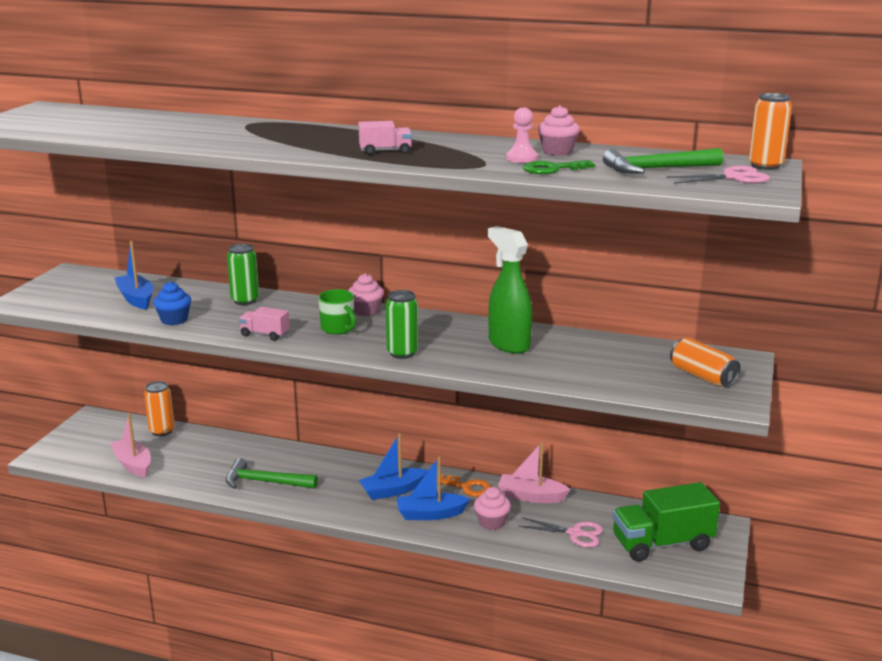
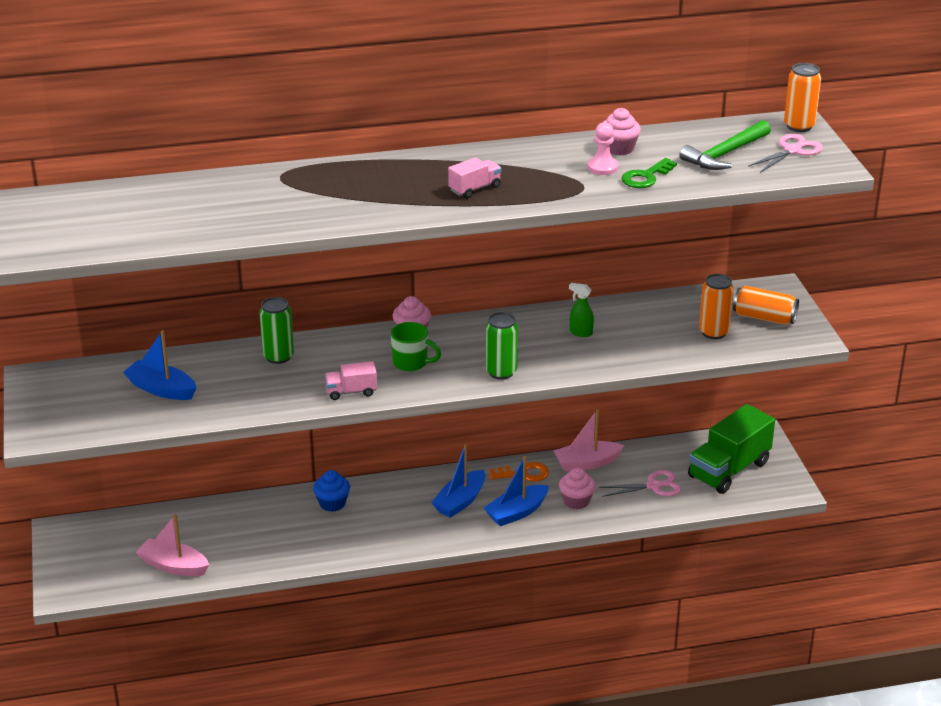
camera: 30 degrees left, 10 degrees up
(162, 431) = (159, 519): orange can -> orange can (713, 332)
(174, 320) = (238, 403): blue cupcake -> blue cupcake (332, 503)
(265, 482) = (331, 536): green hammer -> none
(508, 344) = (580, 332): green spray bottle -> green spray bottle, size x0.47

